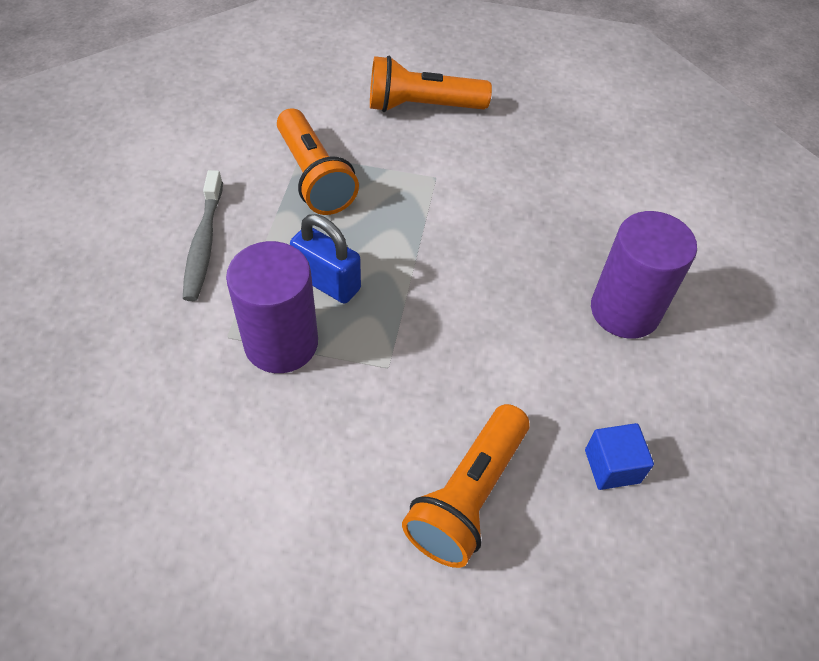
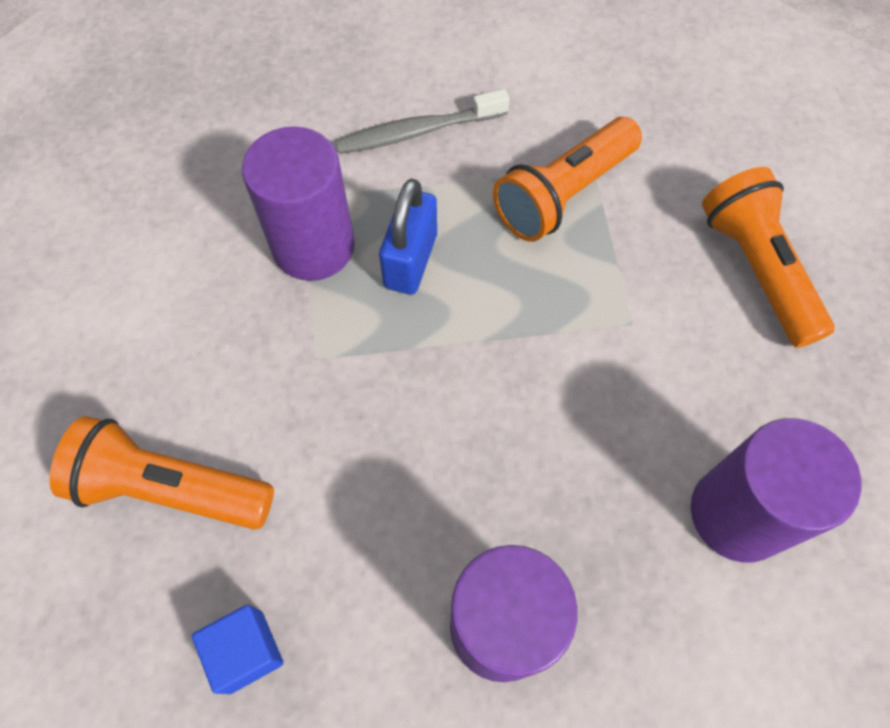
camera: 75 degrees right, 10 degrees up
(581, 175) = (738, 514): none -> purple cylinder

